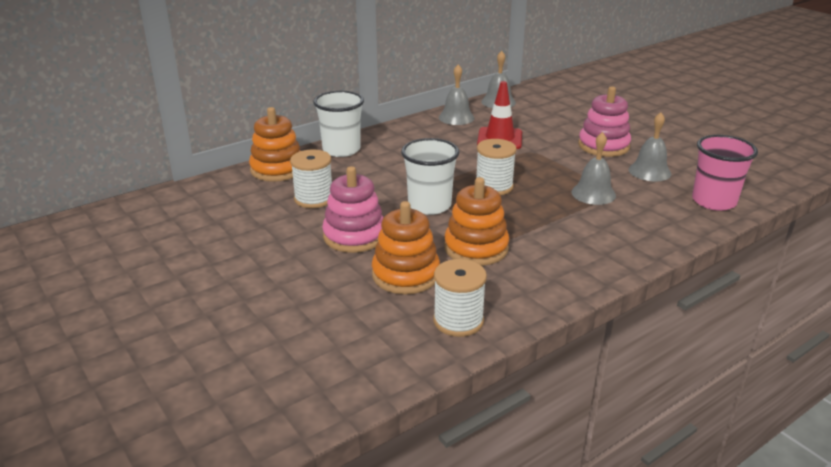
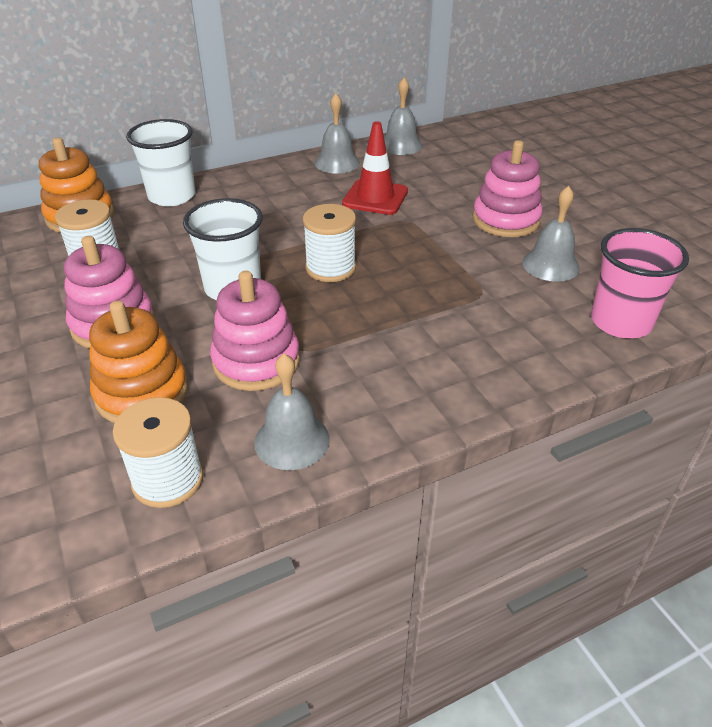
camera: 10 degrees right, 10 degrees up
(476, 248) = (256, 361): orange stacking toy -> pink stacking toy
(593, 193) = (457, 292): grey bell -> grey bell (292, 440)

